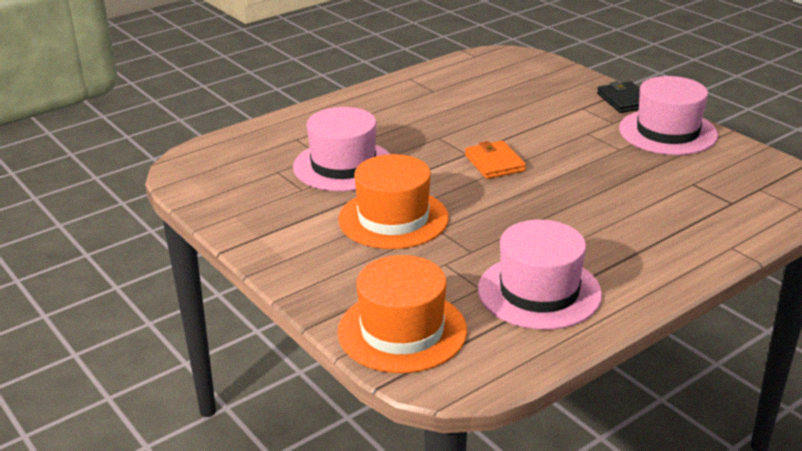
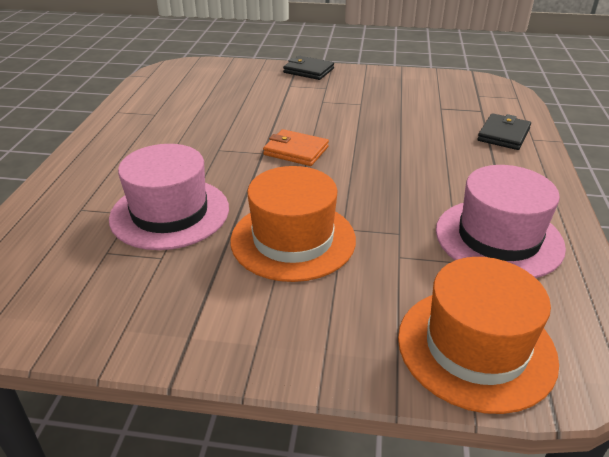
camera: 45 degrees left, 5 degrees up
(667, 132) = (369, 81): pink hat -> none
(708, 231) = (503, 135): none -> black wallet

